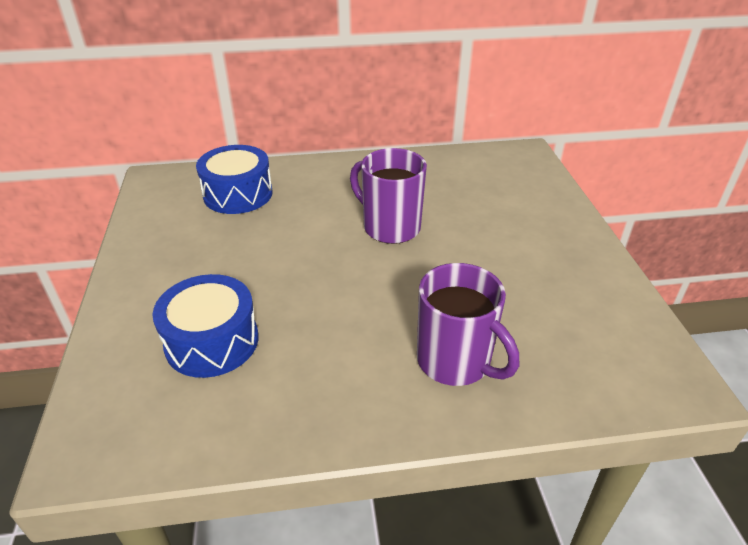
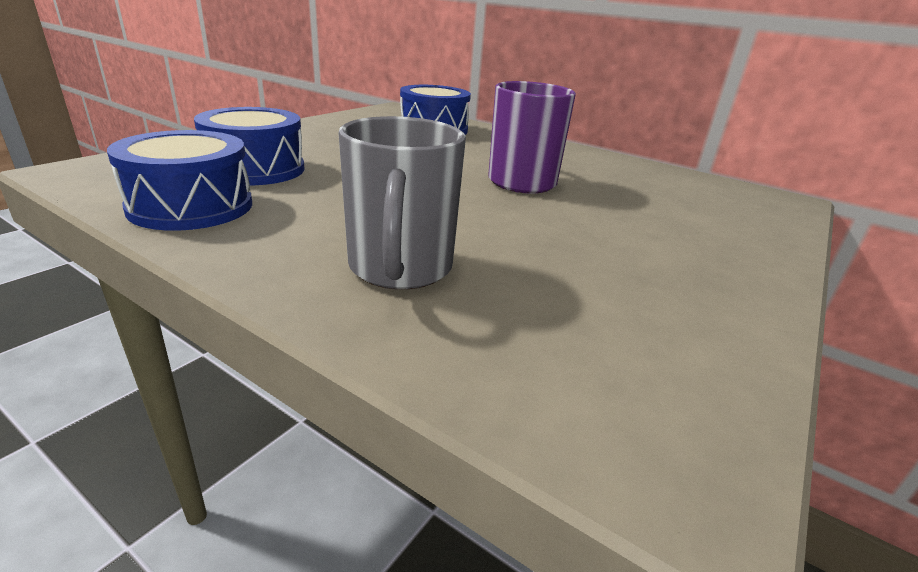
camera: 40 degrees right, 10 degrees down
(255, 412) = (191, 206): none -> blue drum
(455, 361) = (400, 268): purple mug -> grey mug

